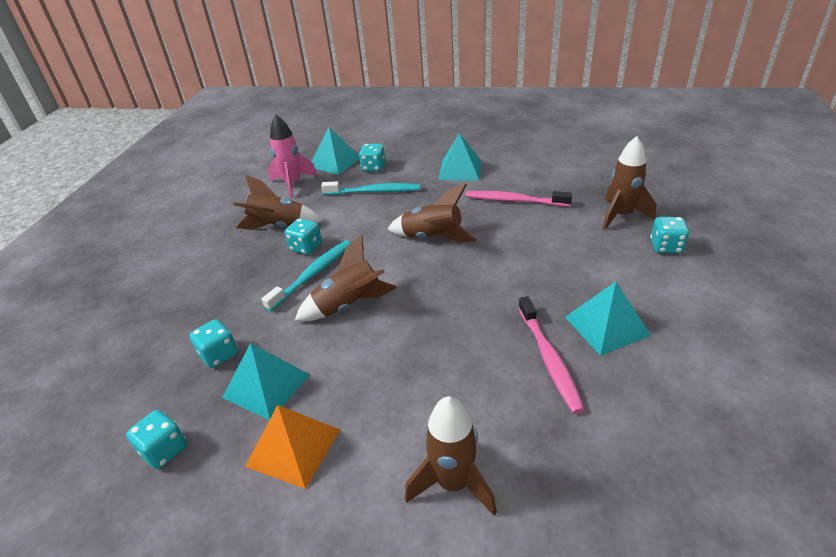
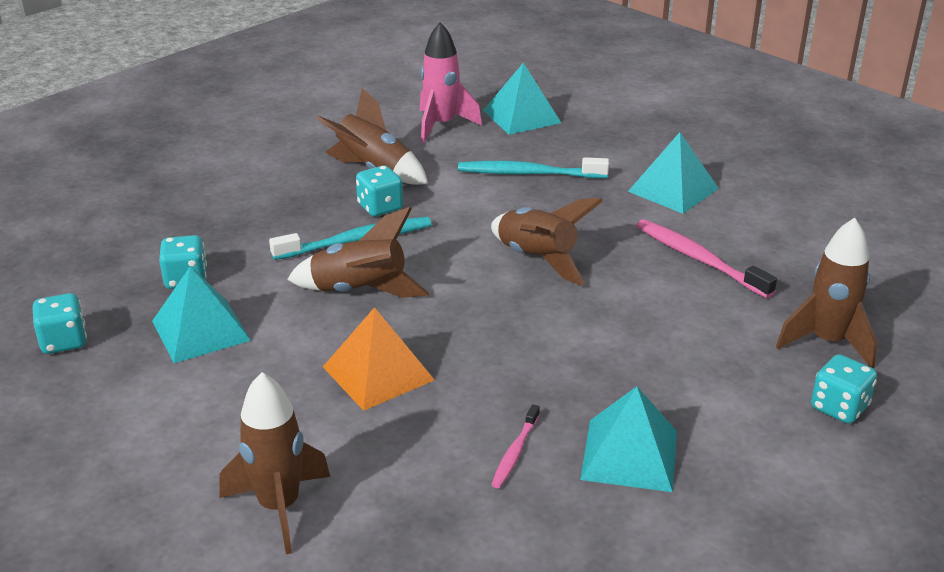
camera: 30 degrees right, 5 degrees down
(293, 447) = (170, 397): orange pyramid -> orange pyramid (378, 373)
(373, 167) = (562, 142): turquoise dice -> none
(374, 192) = (528, 173): turquoise toothbrush -> turquoise toothbrush turned 150 degrees clockwise
(549, 359) = (515, 452): pink toothbrush -> pink toothbrush, size x0.55

